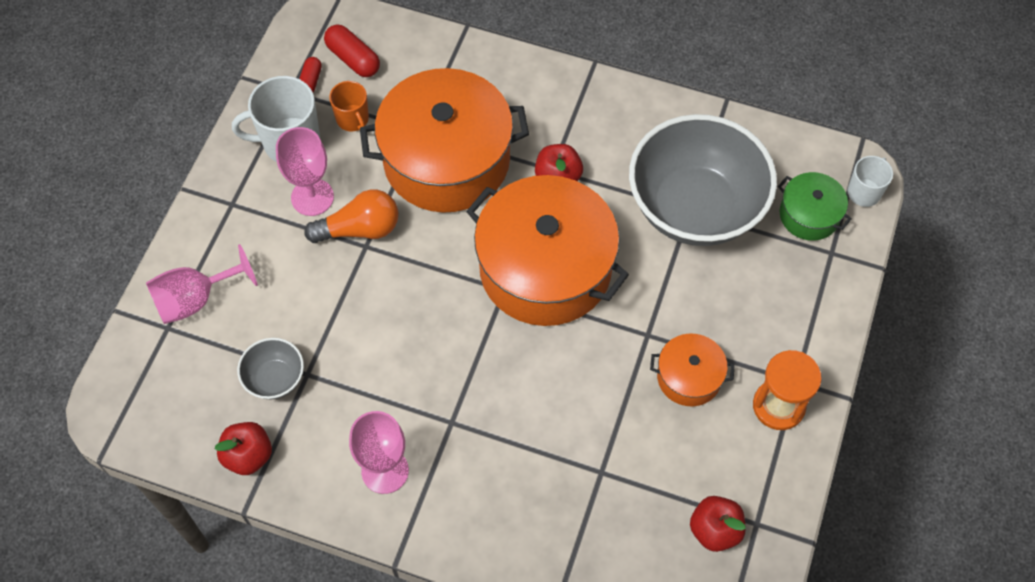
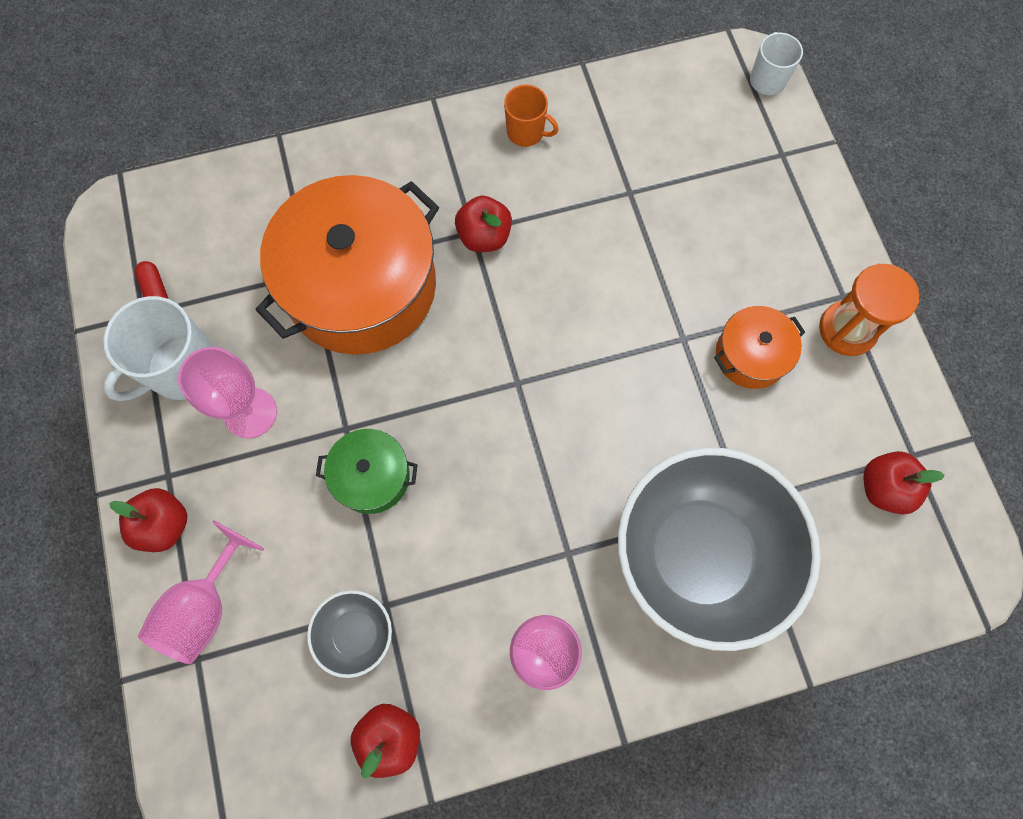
camera: 35 degrees left, 10 degrees up
(208, 233) = (164, 525): none -> red apple
(353, 59) = (185, 239): red capsule -> none
(353, 119) = (232, 303): orange mug -> orange mug (526, 132)
(360, 229) = (326, 414): orange light bulb -> none
(545, 268) = (540, 335): orange pot -> none
(695, 208) = (633, 187): grey bowl -> grey bowl (699, 555)
(809, 215) = (737, 130): green pot -> green pot (372, 476)

